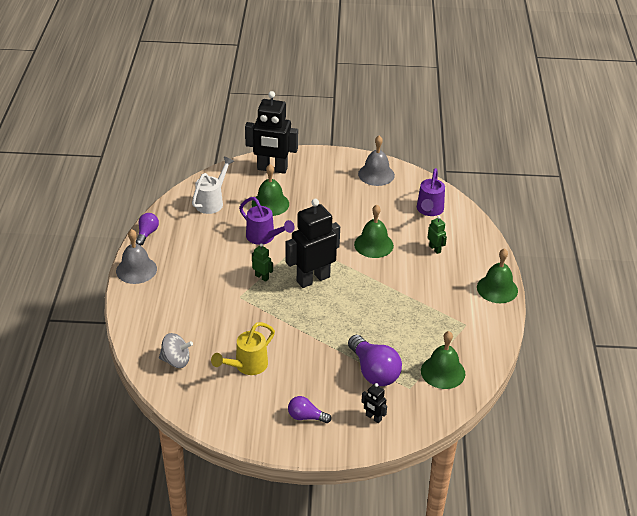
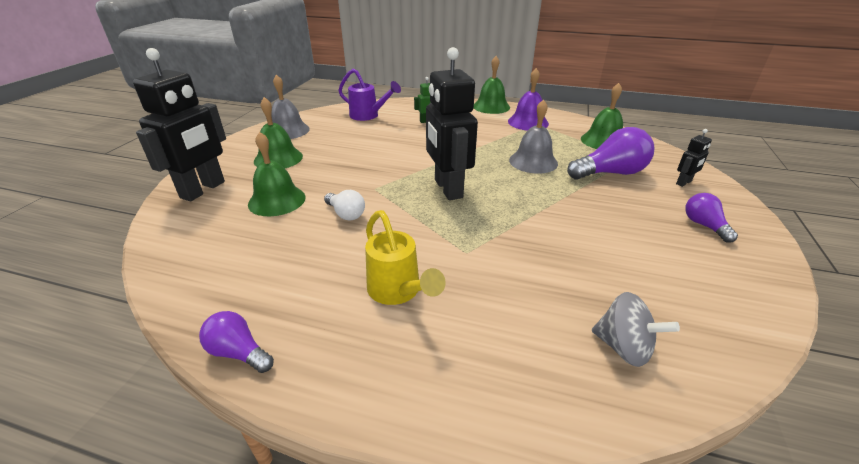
camera: 75 degrees left, 5 degrees down
(136, 270) = (344, 385): grey bell -> grey bell (533, 161)
(176, 361) = (623, 347): grey spinning top -> grey spinning top turned 105 degrees clockwise
(212, 201) = (221, 253): white watering can -> none
(246, 366) = (621, 263): yellow watering can -> yellow watering can (398, 292)
(262, 277) = (429, 226): green robot -> none
(264, 238) = (346, 214): purple watering can -> white light bulb
(306, 417) = (704, 225): purple light bulb -> purple light bulb turned 135 degrees clockwise
(373, 244) = (404, 147): green bell -> green bell (278, 158)
(466, 318) = (528, 122): none -> purple bell

